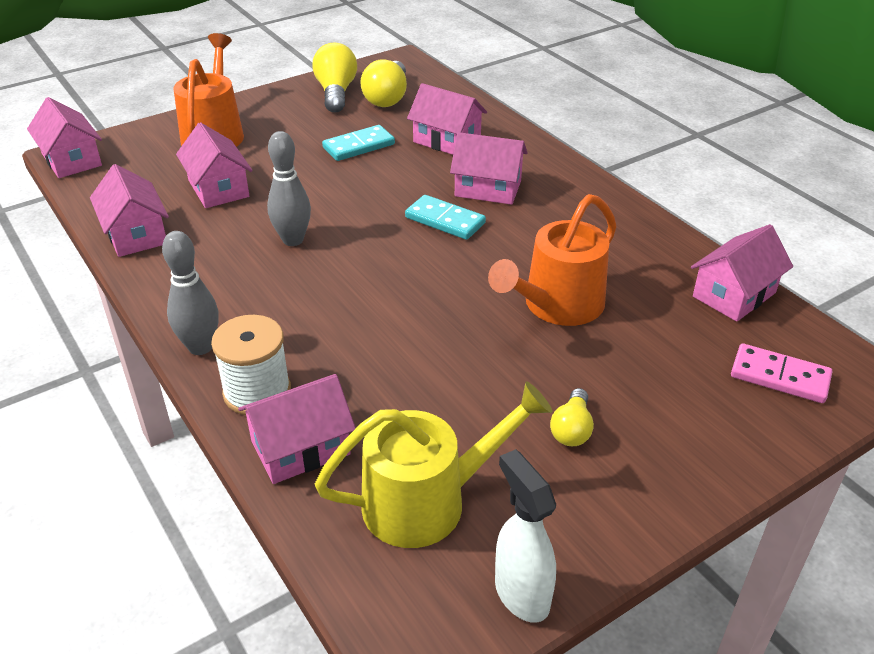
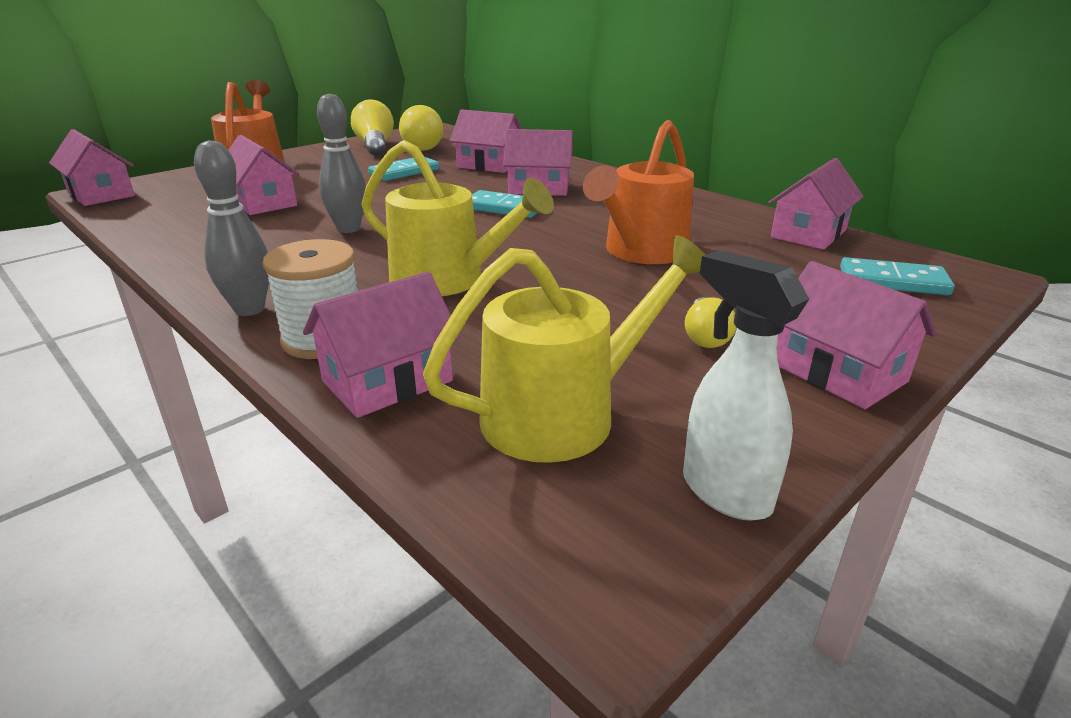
camera: 10 degrees left, 10 degrees down
(136, 234) = (171, 235): pink house -> pink house (839, 373)
(369, 326) = (447, 280): none -> yellow watering can
(779, 377) = (893, 281): pink domino -> turquoise domino

